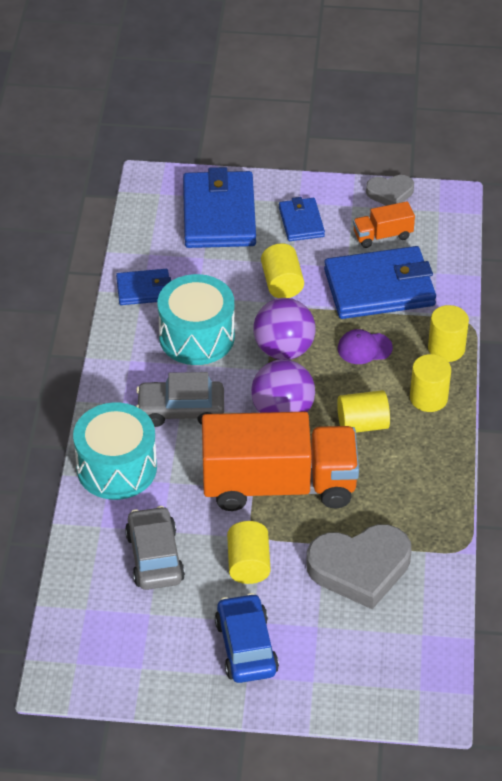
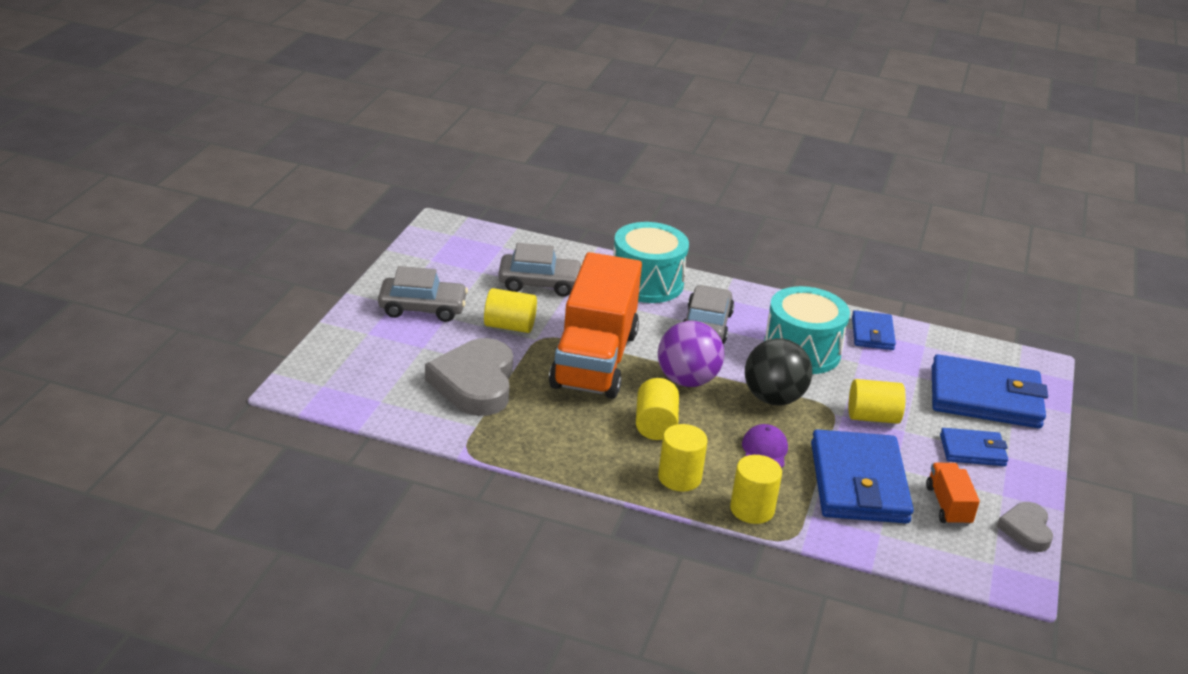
camera: 100 degrees right, 15 degrees down
(246, 647) = (422, 308): blue car -> grey car
(284, 349) = (773, 398): purple ball -> black ball

